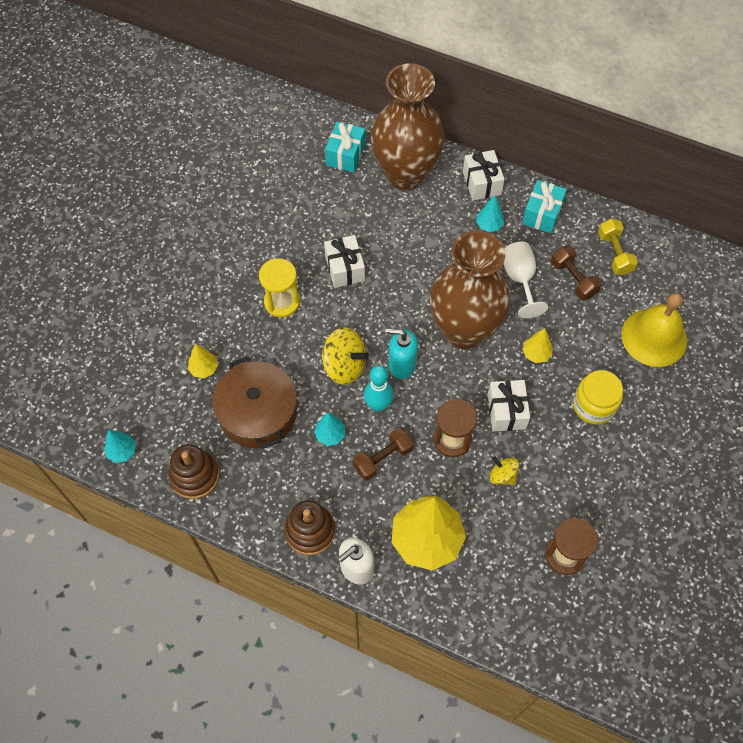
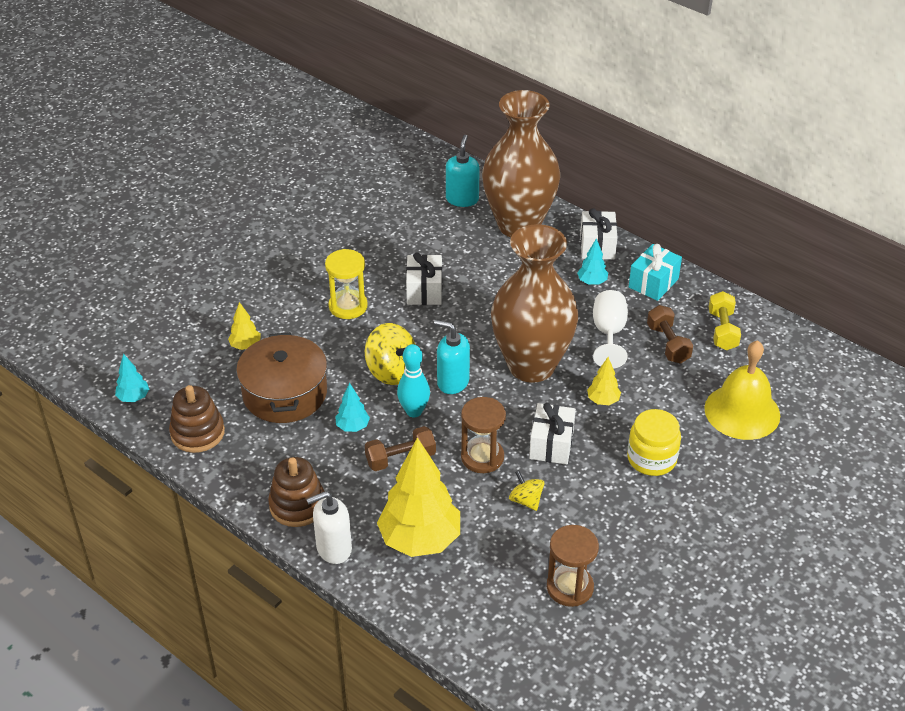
camera: 15 degrees right, 20 degrees down
(345, 155) = (462, 199): turquoise gift -> turquoise soap dispenser

